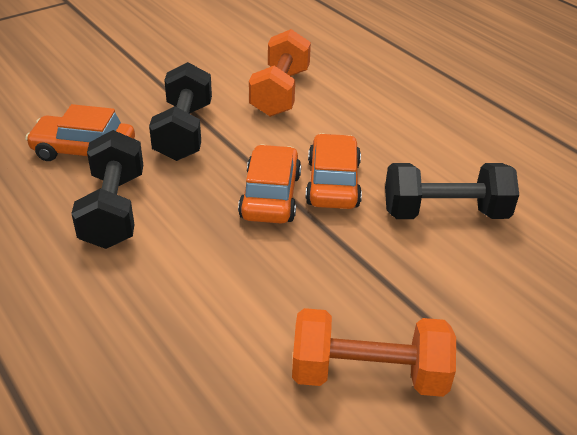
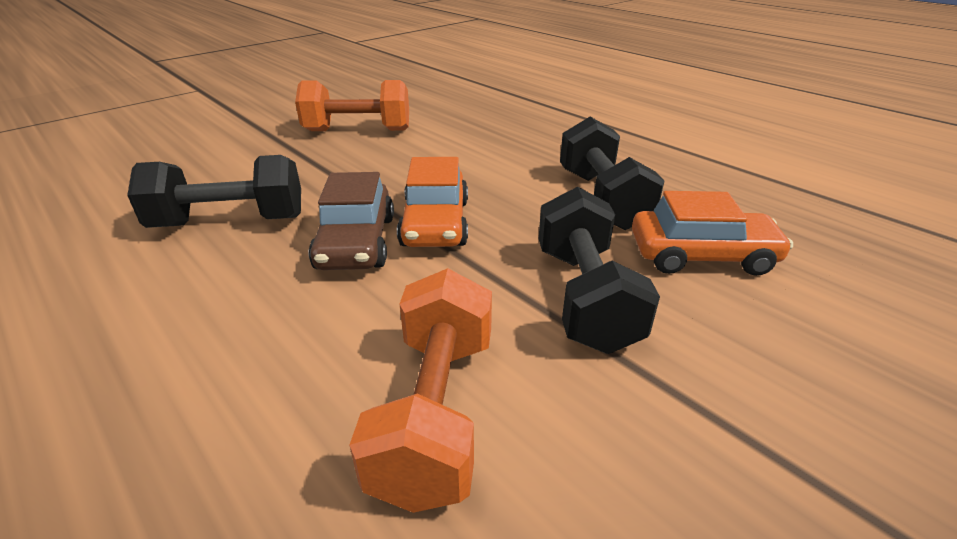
camera: 175 degrees right, 5 degrees down
(333, 183) = (356, 242): orange car -> brown car

